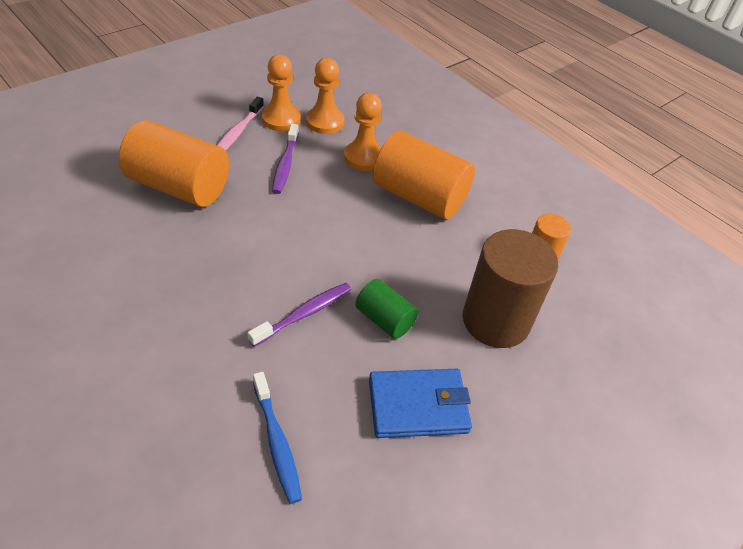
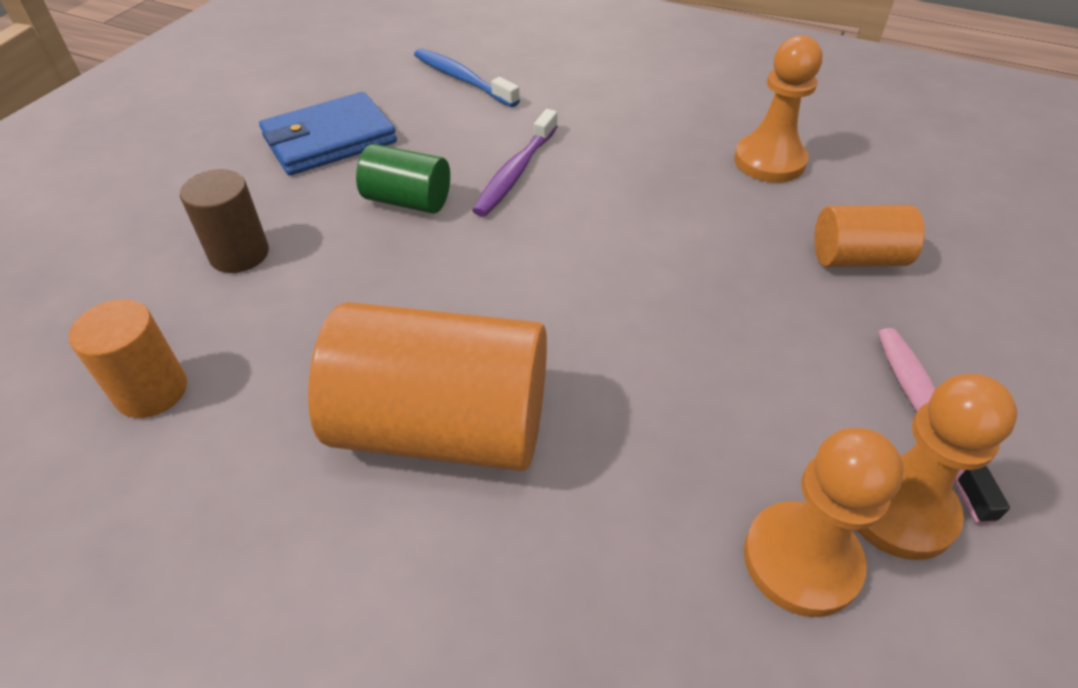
camera: 160 degrees right, 0 degrees up
(179, 187) = (857, 258): orange cylinder -> orange cylinder, size x0.53
(285, 164) = (755, 380): purple toothbrush -> none
(364, 158) = (622, 481): orange pawn -> orange pawn (769, 161)
(496, 320) = (239, 254): brown cylinder -> brown cylinder, size x0.53

